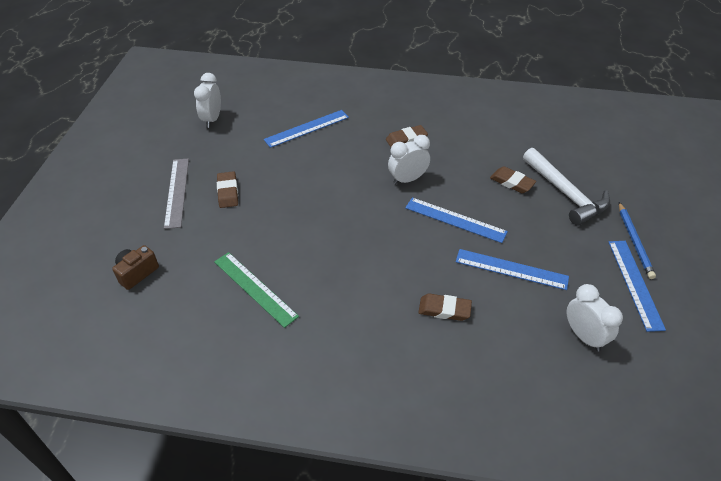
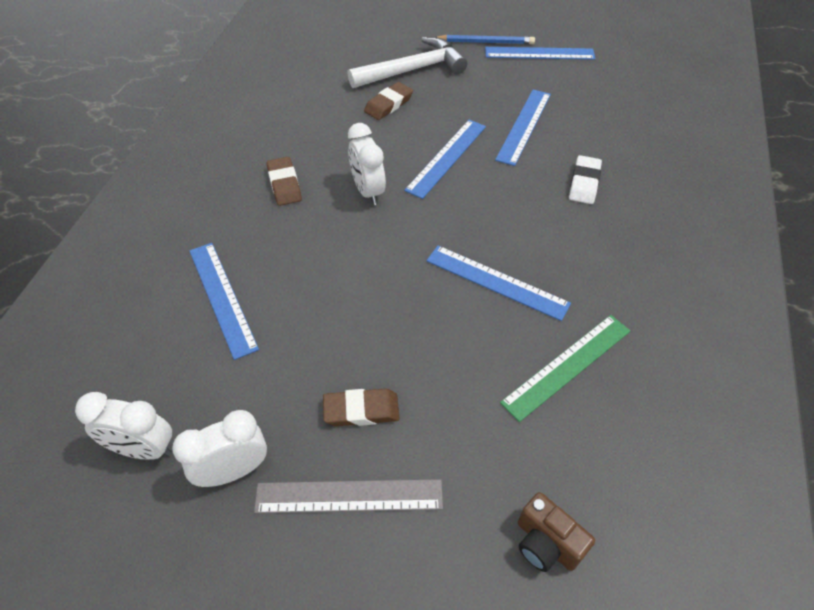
camera: 85 degrees left, 5 degrees up
(327, 251) = (496, 282): none -> blue ruler
(444, 309) = (584, 183): brown eraser -> white eraser
(584, 336) = (605, 95): white clock -> white clock (234, 471)

